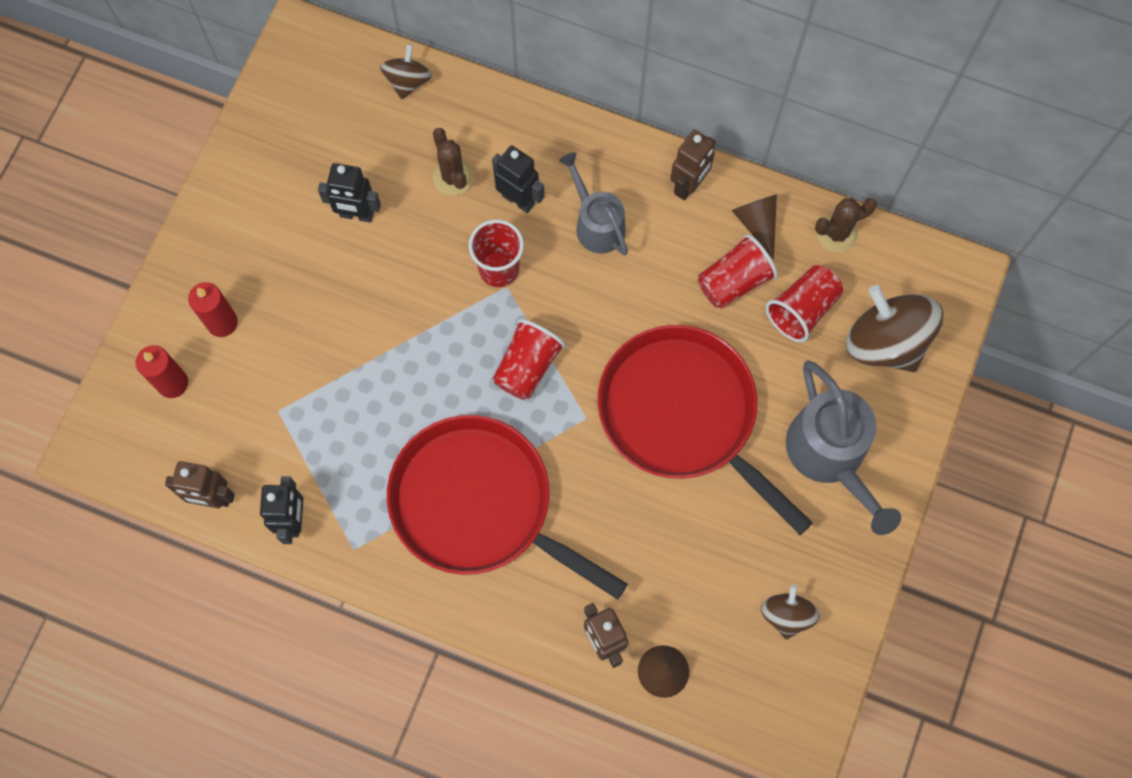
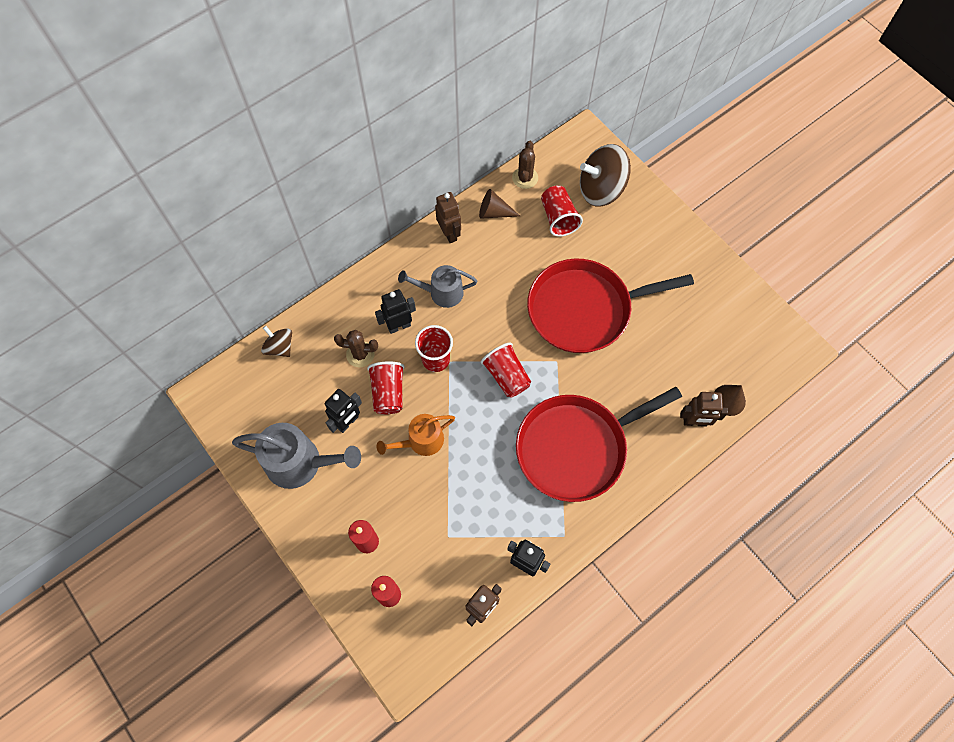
camera: 60 degrees left, 5 degrees down
(381, 312) = (421, 441): none -> orange watering can
(734, 281) = (521, 242): red cup -> red cup (388, 393)
(786, 615) = (728, 320): brown spinning top -> none
(830, 455) = (650, 250): grey watering can -> grey watering can (300, 463)

